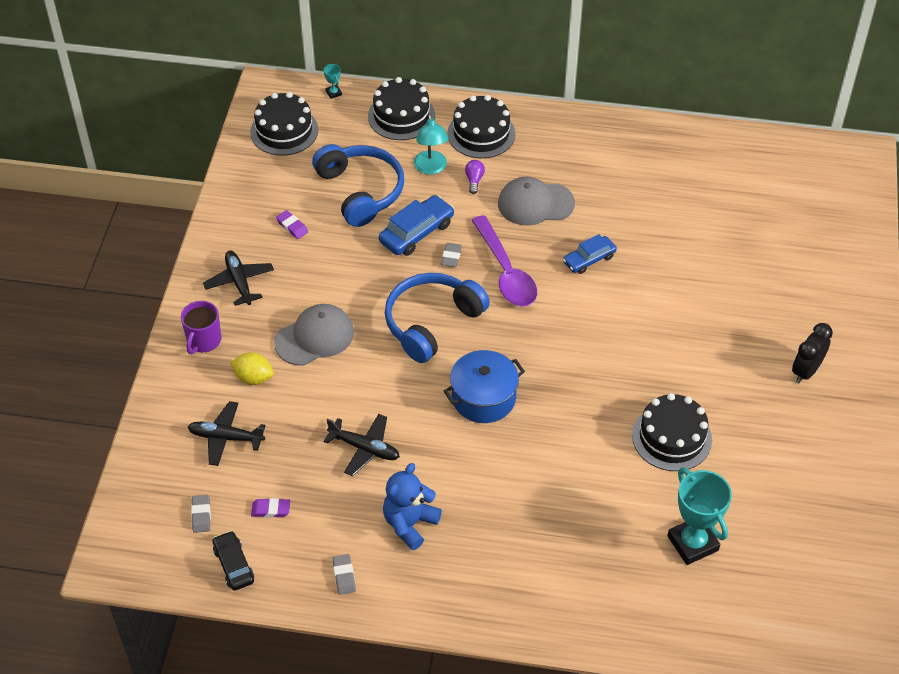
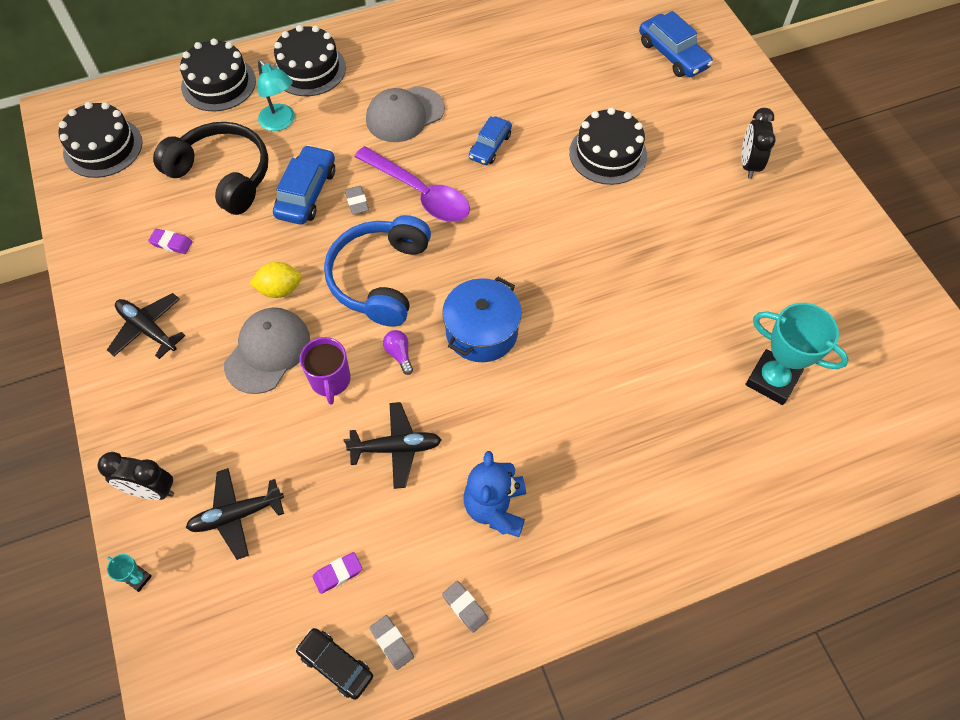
camera: 30 degrees left, 10 degrees up
(179, 393) = (151, 490): none -> black clock
(201, 515) = (262, 624): grey eraser -> grey eraser (392, 643)
(203, 340) = (145, 414): purple mug -> purple mug (330, 380)
(253, 378) = (227, 429): yellow lemon -> yellow lemon (280, 289)
(333, 93) = (134, 88): turquoise trophy -> turquoise trophy (138, 578)
(360, 191) = (223, 175): blue headphones -> black headphones
(474, 180) = (331, 117): purple light bulb -> purple light bulb (399, 354)
(671, 437) = (681, 284): black cake -> black cake (608, 154)
(808, 250) = (672, 54): none -> blue car

